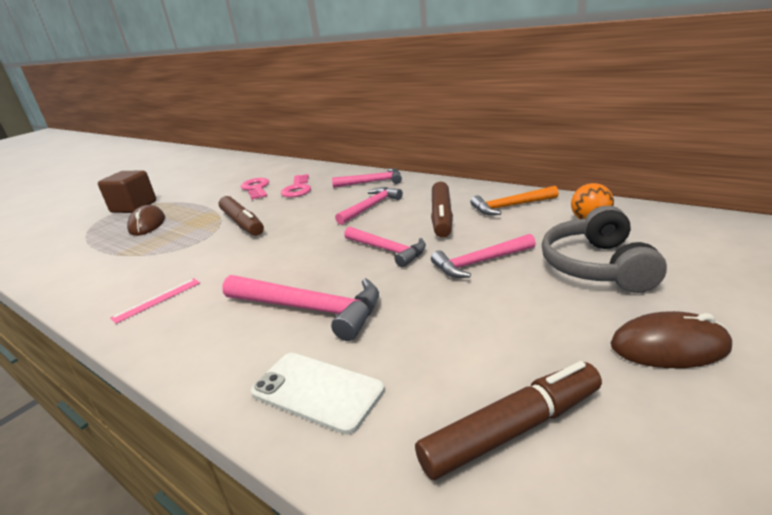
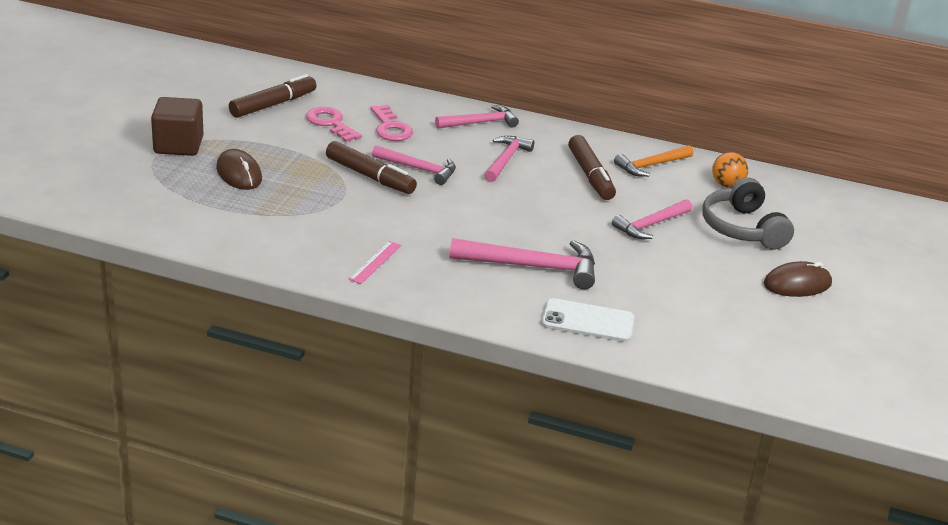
camera: 25 degrees left, 5 degrees up
(387, 250) = (561, 212): pink hammer -> pink hammer (418, 169)
(512, 430) = (720, 332): brown marker -> brown marker (273, 105)

